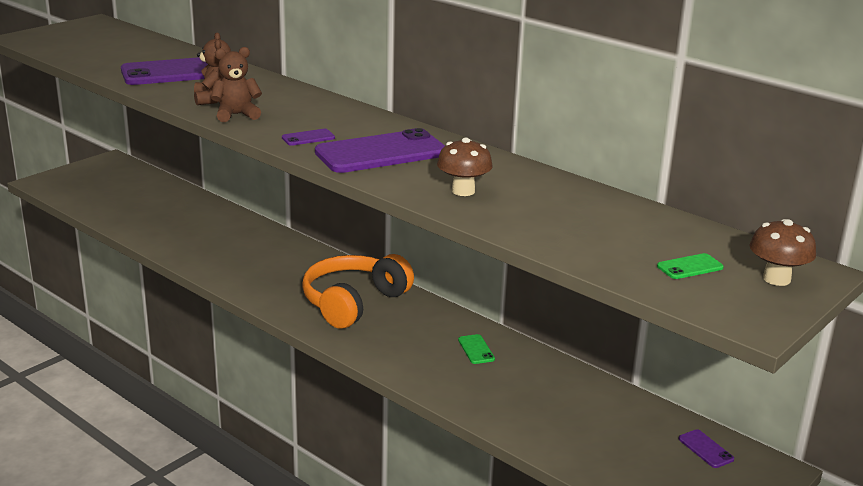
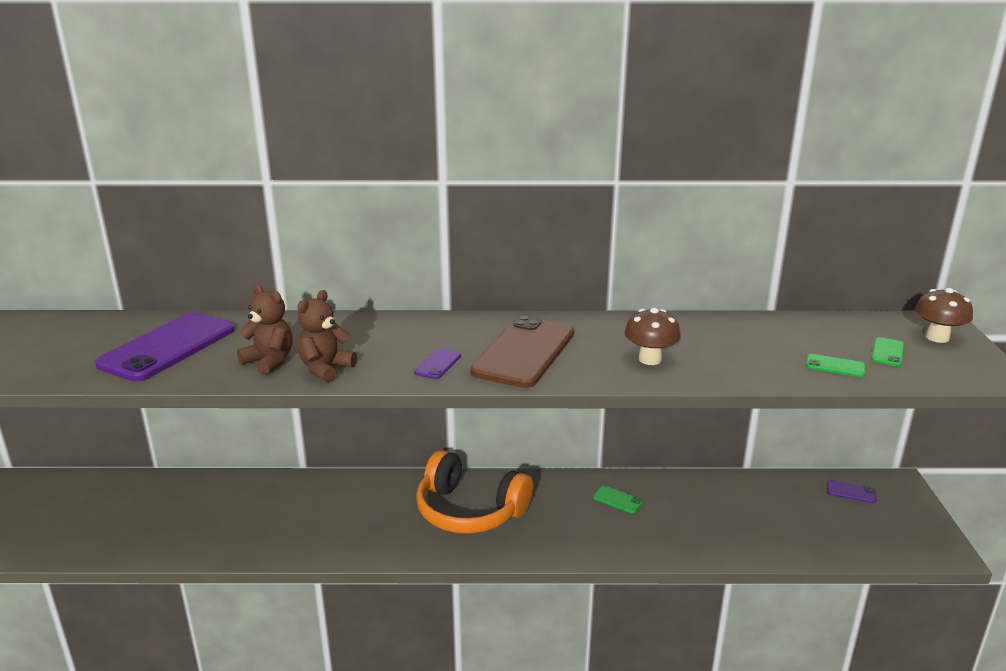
camera: 40 degrees left, 0 degrees up
(353, 302) = (469, 511): orange headphones -> orange headphones turned 60 degrees counterclockwise
(381, 153) = (524, 352): purple phone -> brown phone
(610, 254) = (835, 366): none -> green phone

